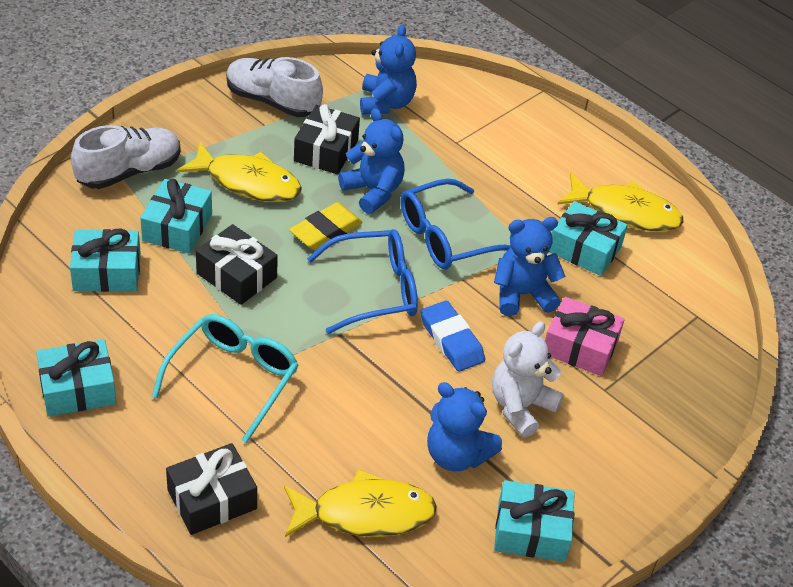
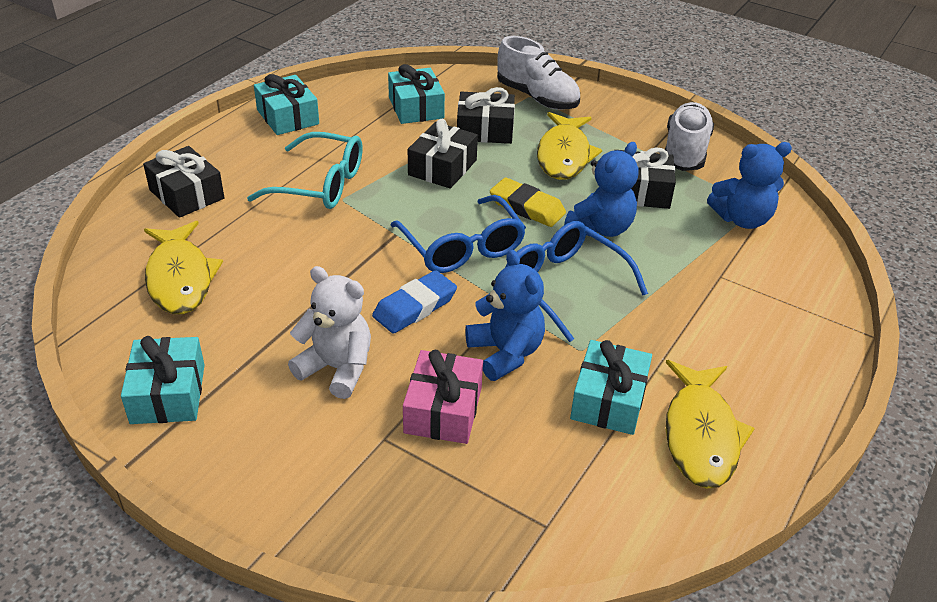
camera: 80 degrees right, 5 degrees down
(177, 227) = (485, 130): turquoise gift -> black gift
(456, 455) = (260, 328): blue teddy bear -> none

